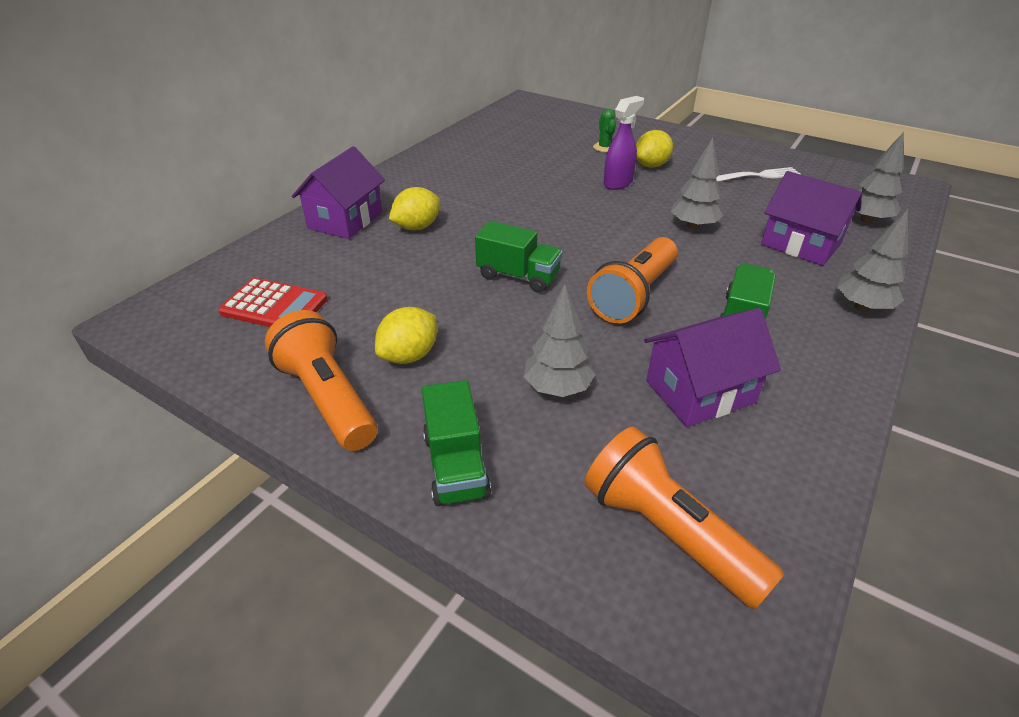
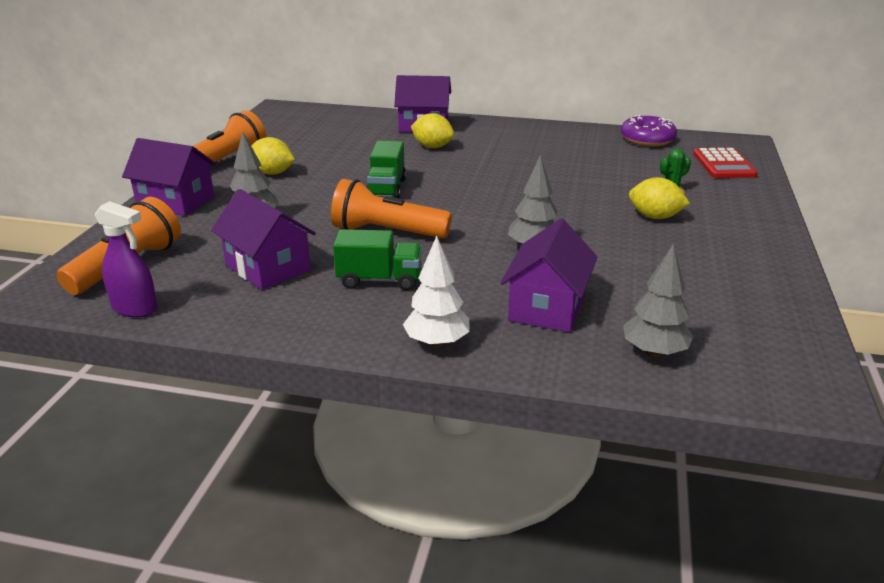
camera: 70 degrees right, 10 degrees down
(274, 306) = (306, 131): red calculator -> red calculator (723, 164)
(456, 465) = (176, 202): green truck -> purple house
(490, 128) = (647, 139): none -> purple donut
(618, 183) = (592, 206): purple spray bottle -> purple spray bottle (135, 308)
(759, 176) = (706, 278): white fork -> none
(862, 307) = (437, 343): grey tree -> white tree

